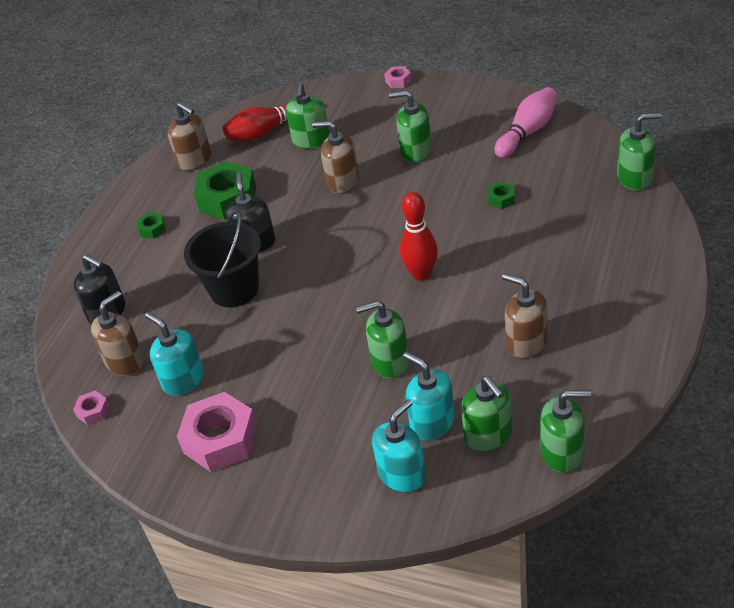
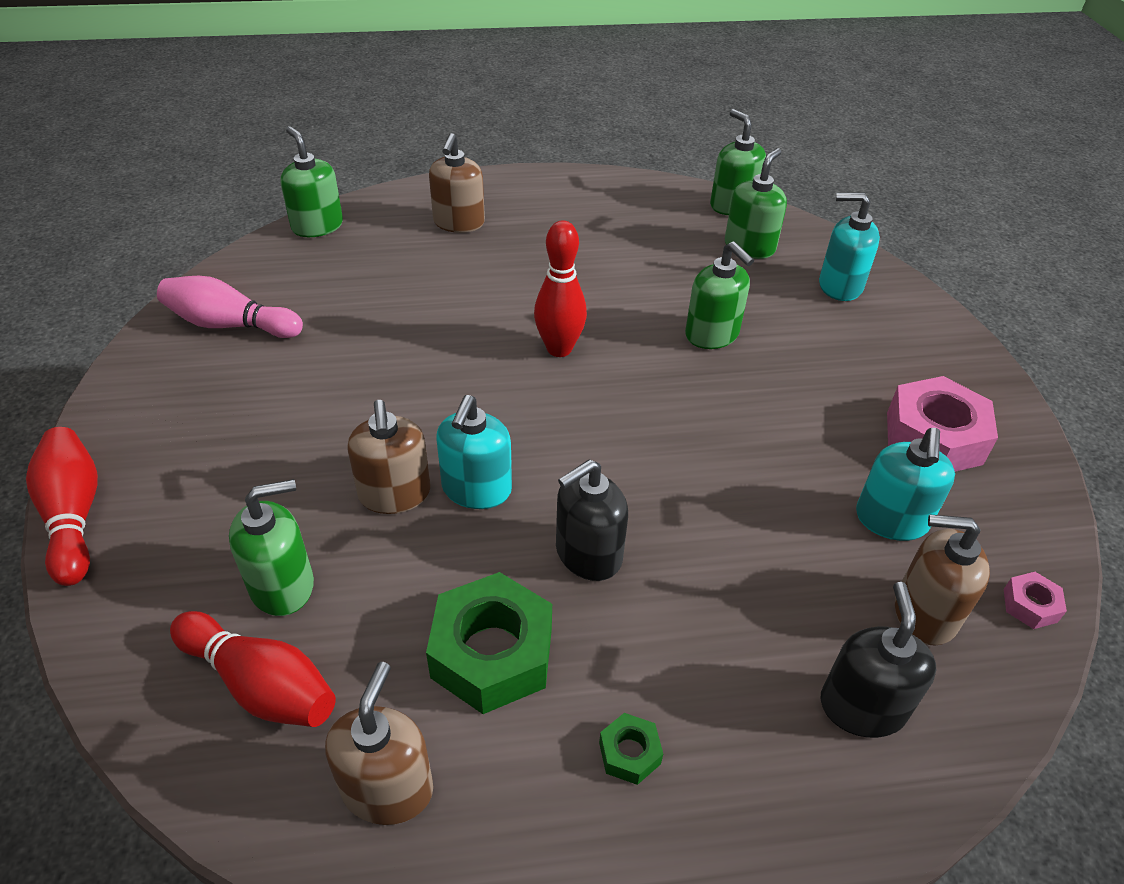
camera: 125 degrees left, 0 degrees up
(234, 289) = (697, 537): black bucket -> none
(398, 81) = (74, 515): pink nut -> red bowling pin
(415, 151) = (295, 428): green soap dispenser -> none
(432, 422) = (765, 283): turquoise soap dispenser -> turquoise soap dispenser (476, 489)
(501, 199) = (387, 316): green nut -> none
(526, 342) = (618, 249): brown soap dispenser -> brown soap dispenser (458, 223)

